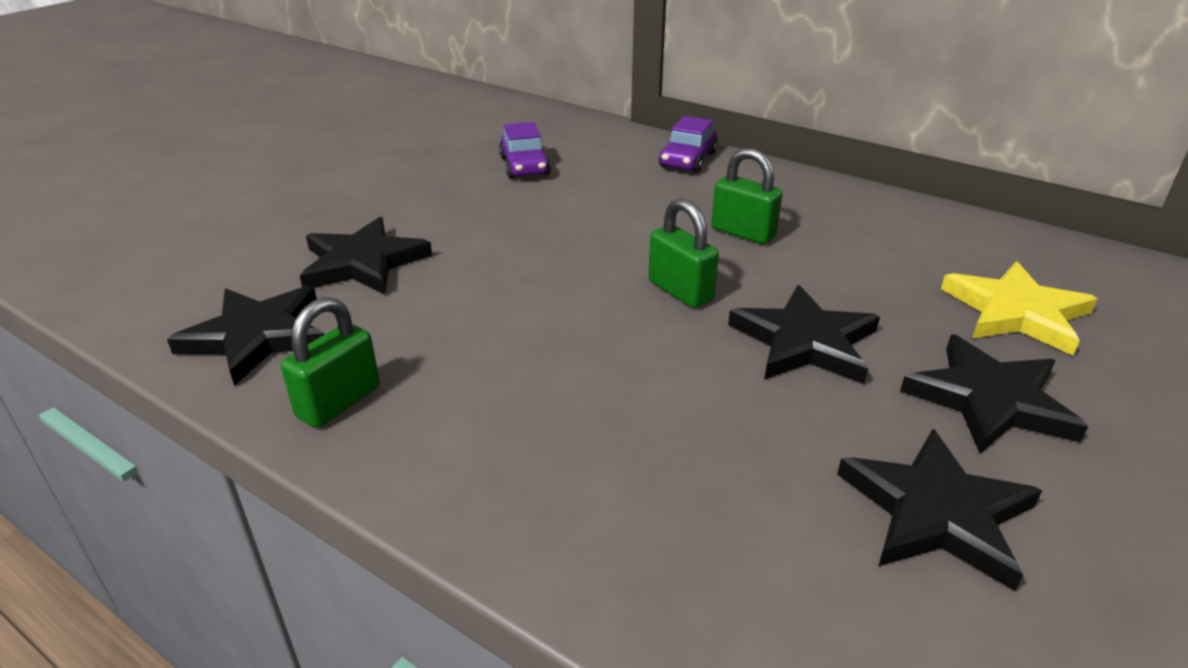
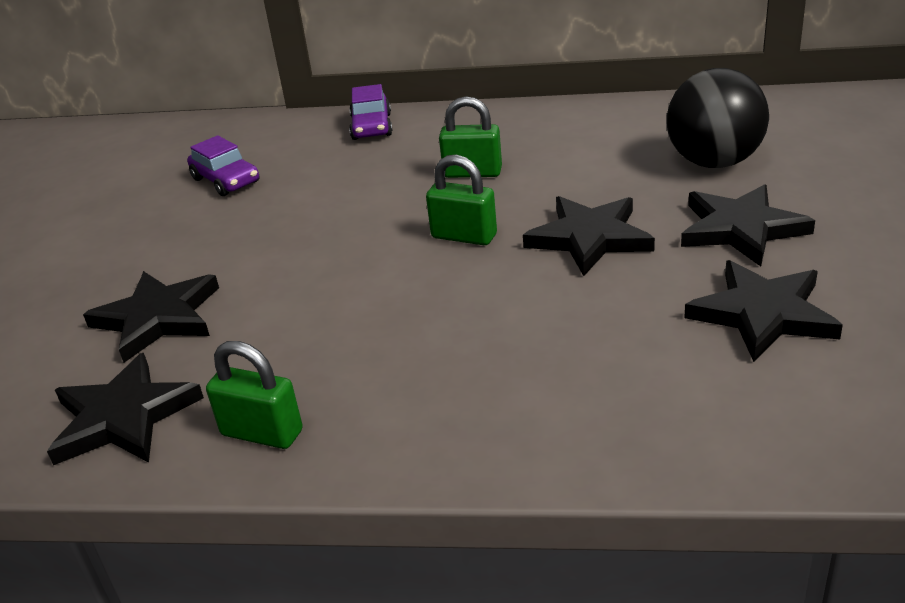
camera: 25 degrees left, 0 degrees up
(339, 402) = (262, 433): green padlock -> green padlock turned 75 degrees counterclockwise
(1016, 313) = (714, 162): yellow star -> black ball

